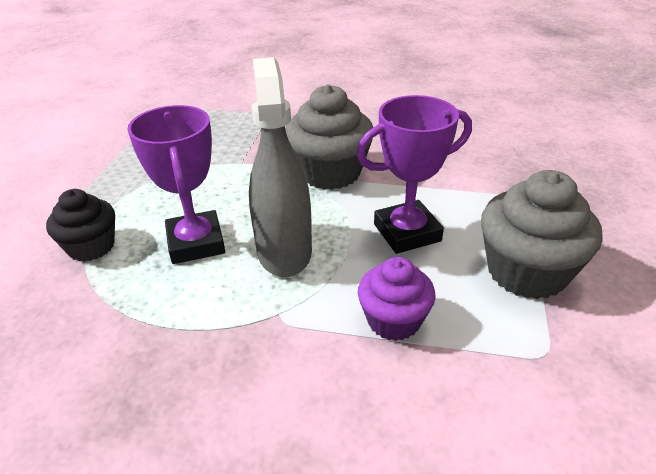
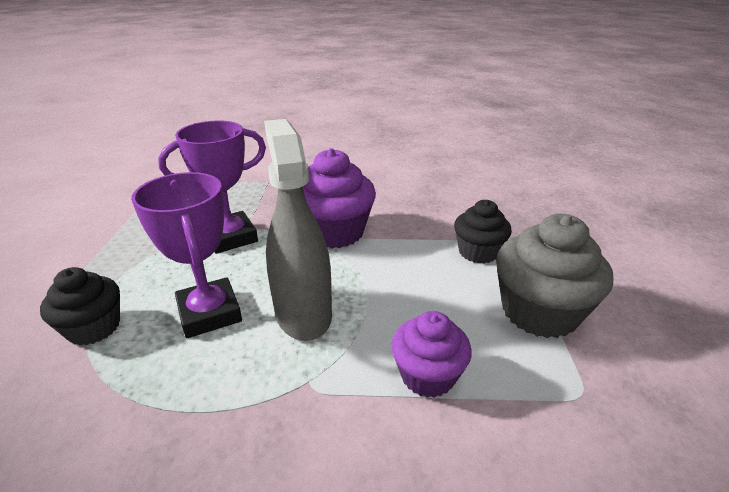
camera: 10 degrees left, 5 degrees down
(330, 173) = (334, 232): grey cupcake -> purple cupcake
(407, 232) = (419, 283): purple trophy -> purple trophy (231, 237)
(478, 205) = (478, 252): none -> black cupcake

